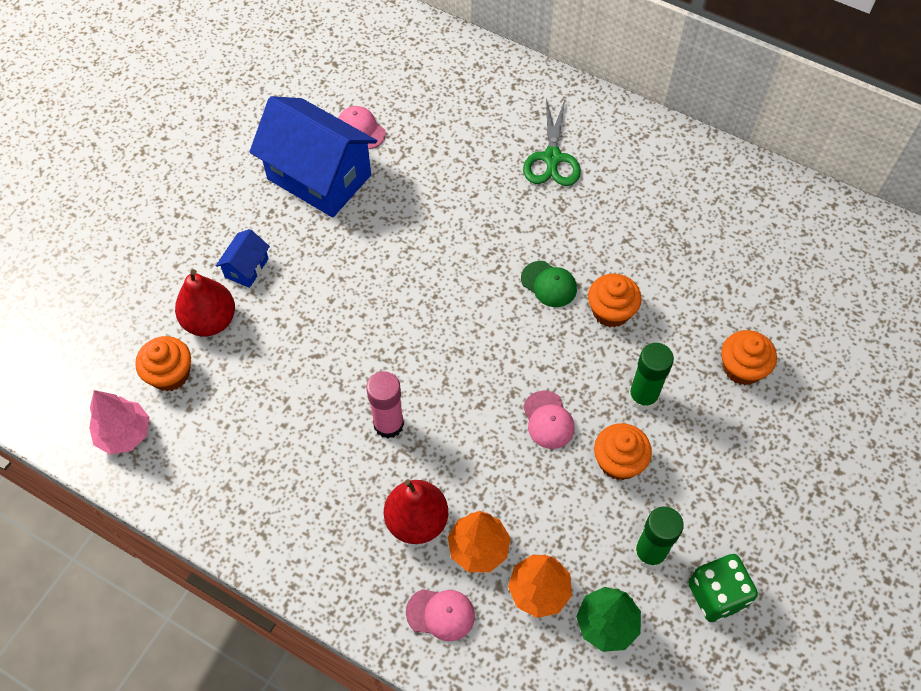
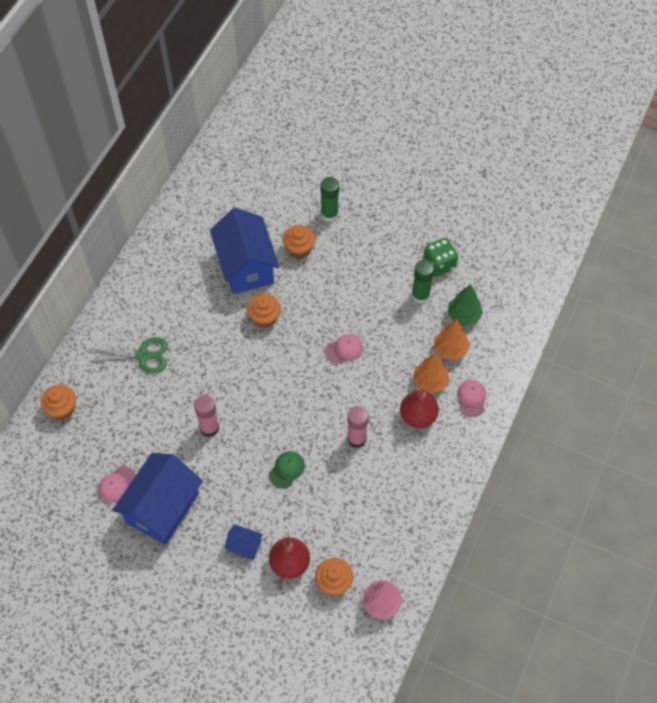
camera: 95 degrees left, 0 degrees up
(430, 233) = (209, 428): none -> pink glue stick
(549, 284) = (246, 353): green cap -> green cap (286, 470)
(618, 461) = (367, 312): orange cupcake -> orange cupcake (62, 408)
(643, 397) = (323, 300): green glue stick -> green glue stick (329, 214)
(706, 290) = (246, 266): none -> blue house

